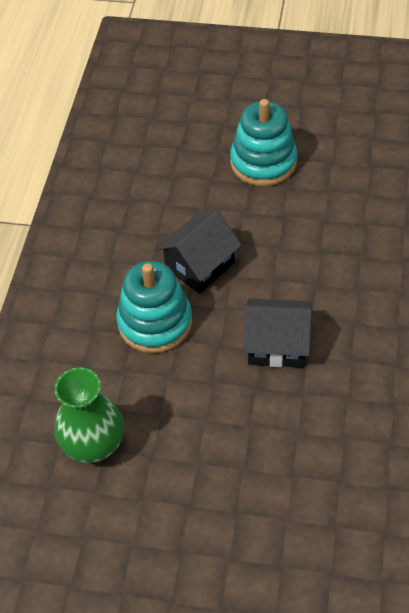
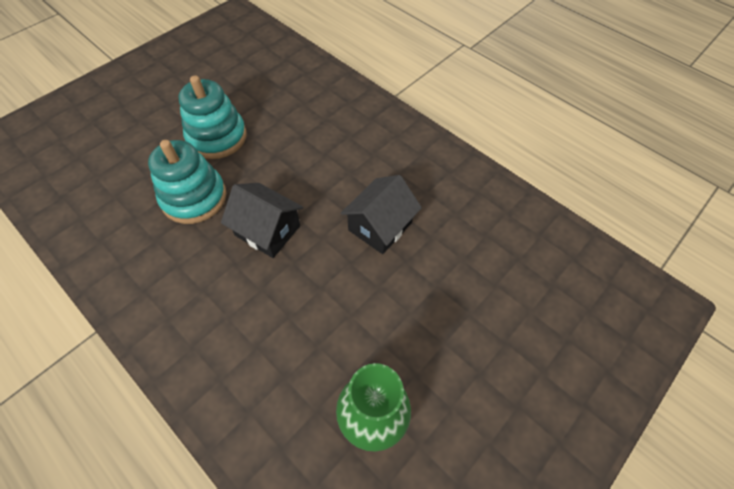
camera: 60 degrees left, 5 degrees up
(155, 322) = (292, 294): turquoise stacking toy -> turquoise stacking toy (194, 197)
(200, 266) = (268, 231): black house -> black house turned 45 degrees counterclockwise

